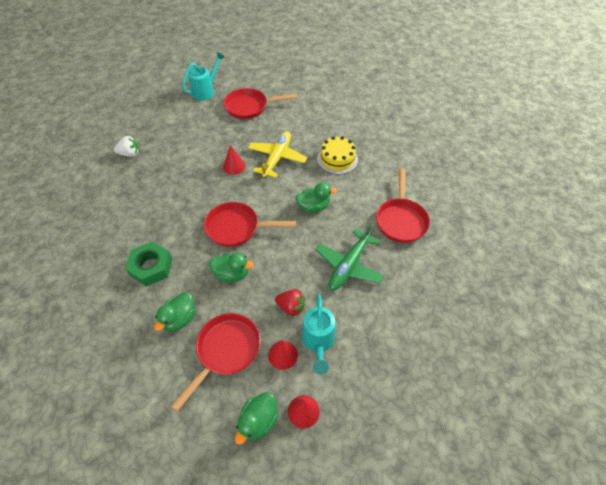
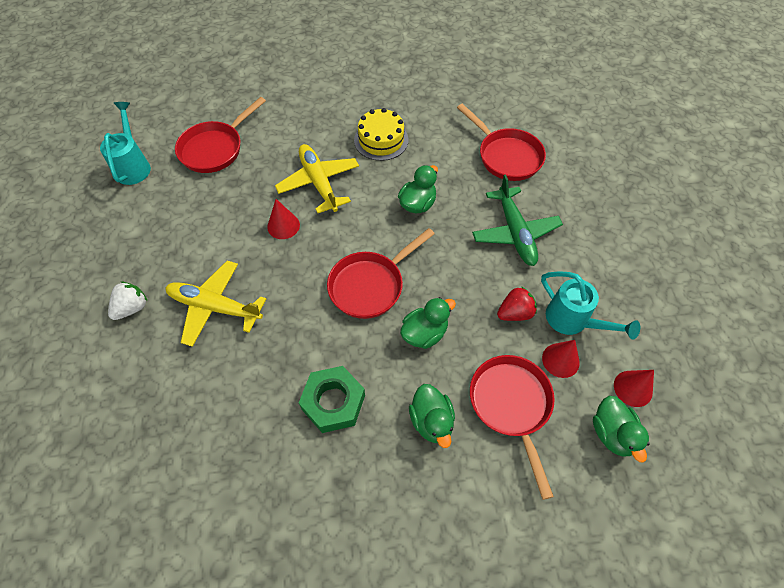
camera: 45 degrees left, 5 degrees up
(159, 180) = (215, 307): none -> yellow plane

